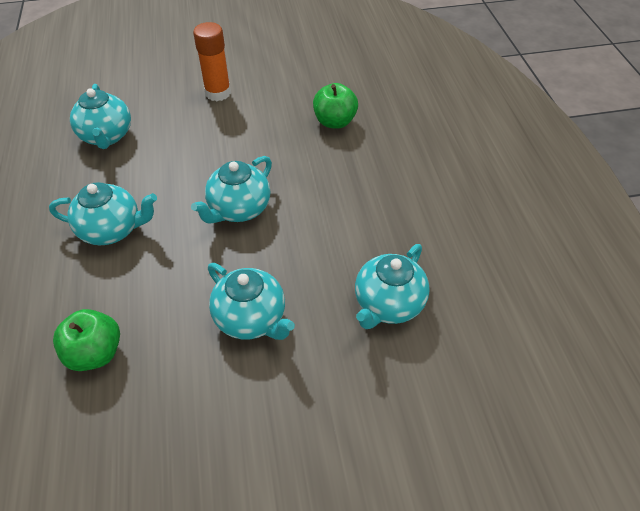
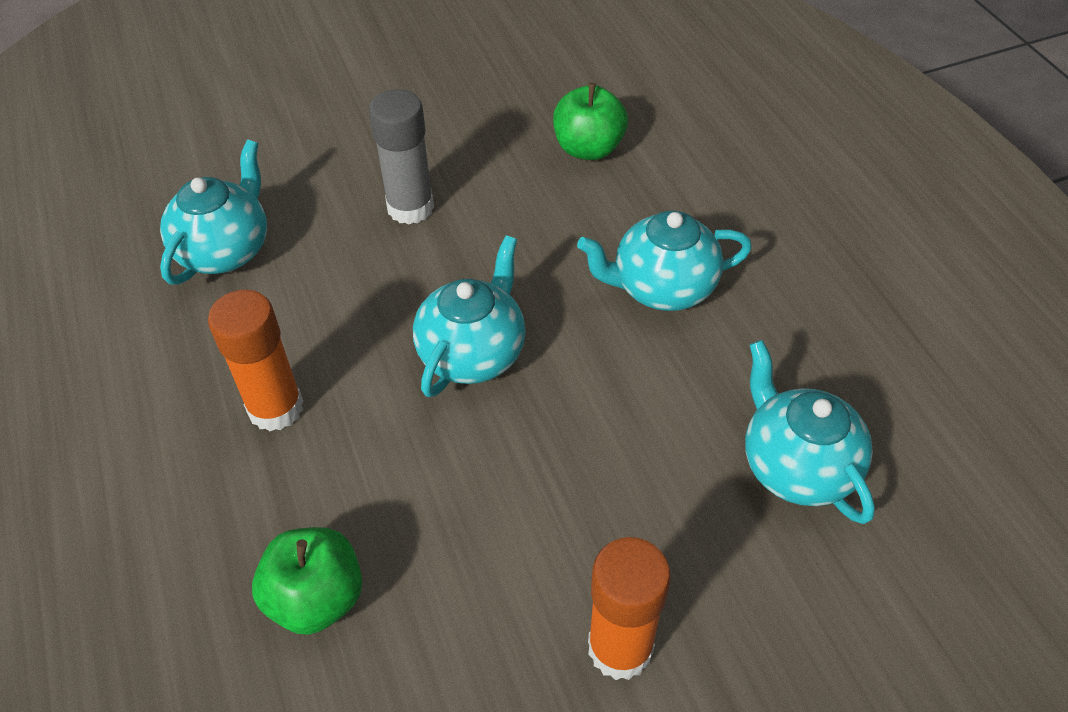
camera: 170 degrees right, 0 degrees up
(251, 319) = (410, 208): turquoise teapot -> grey glue stick
(352, 197) = (276, 408): none -> orange glue stick

